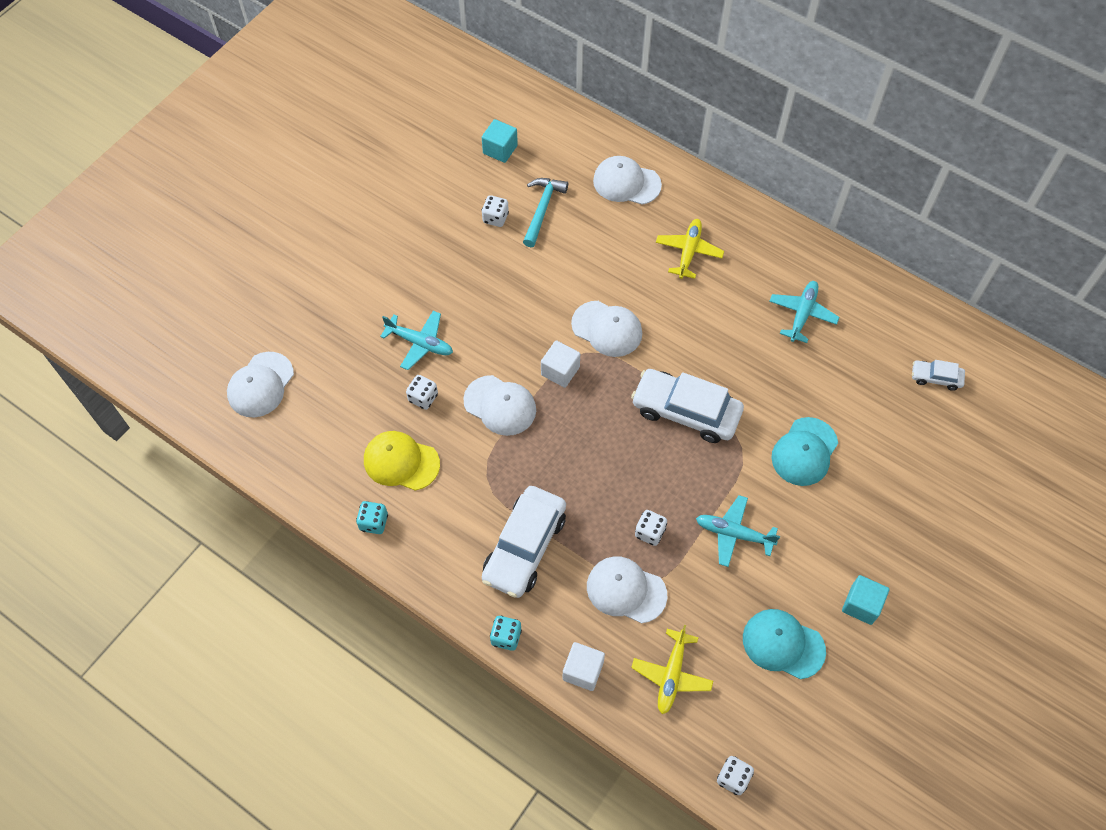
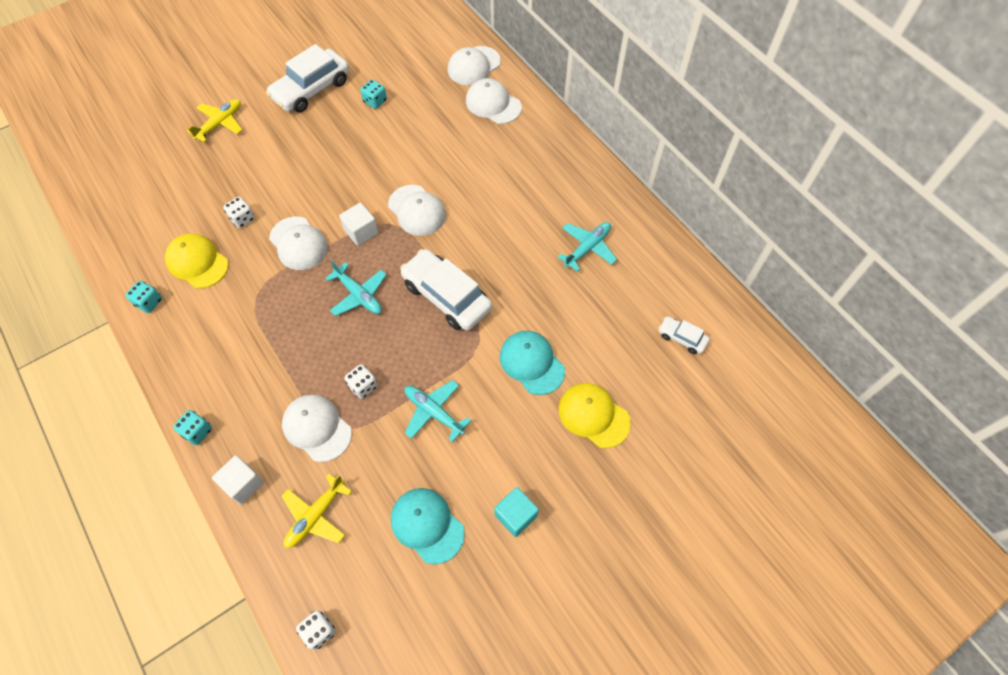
camera: 20 degrees right, 0 degrees up
(260, 385) = (128, 171): white cap -> white cap (474, 66)
(420, 343) = (264, 177): turquoise plane -> turquoise plane (359, 295)
(495, 218) = (375, 101): white dice -> turquoise dice
(500, 149) = (406, 53): turquoise cube -> none
(524, 547) = (254, 362): white car -> white car (311, 89)
(542, 209) = (415, 105): turquoise hammer -> none
(688, 252) = (516, 170): yellow plane -> yellow plane (220, 123)
(804, 452) = (532, 363): turquoise cap -> turquoise cap turned 90 degrees clockwise
(888, 483) = (593, 415): none -> yellow cap

